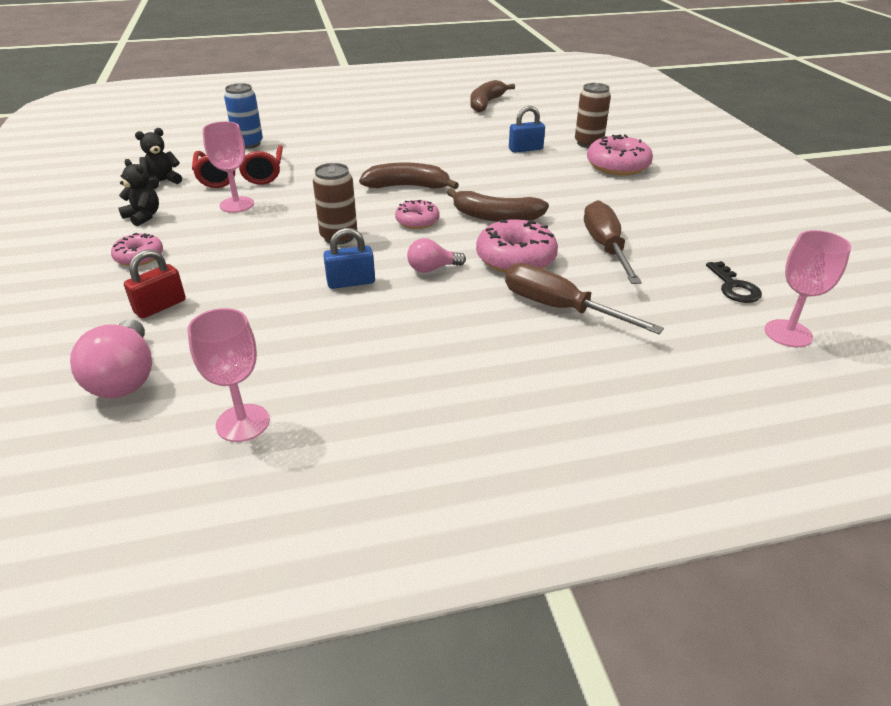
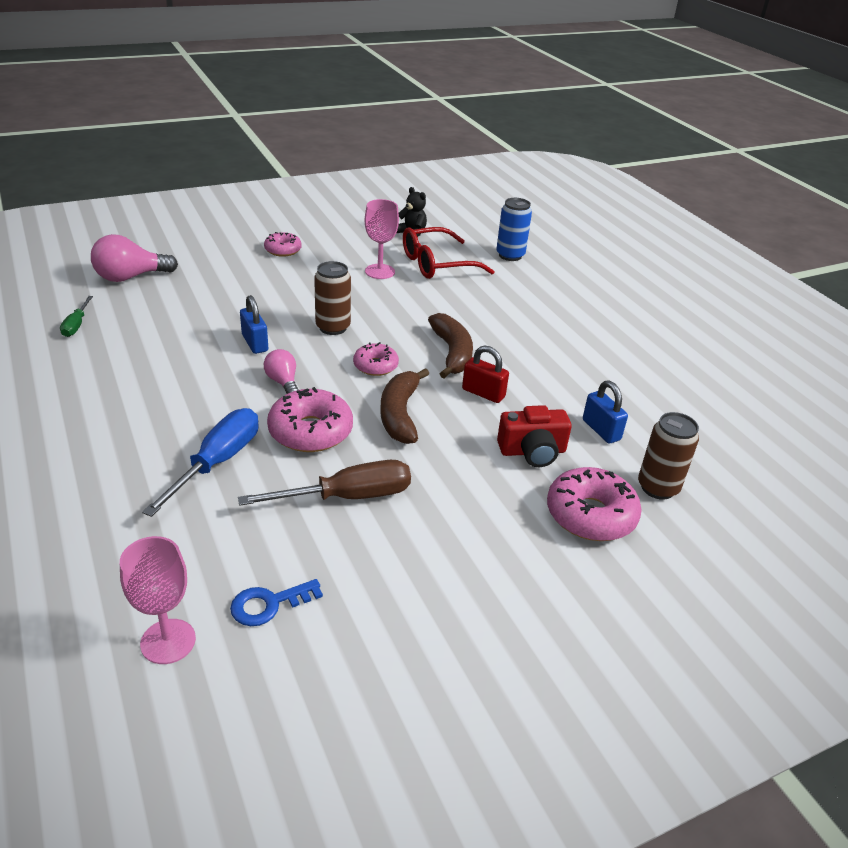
camera: 75 degrees right, 0 degrees up
(143, 217) = (346, 239): black teddy bear -> none
(160, 306) = (214, 271): red padlock -> red padlock (483, 393)
(243, 423) = (76, 325): pink goblet -> green screwdriver
(486, 103) = (743, 390): brown banana -> none
(549, 174) = (532, 451): none -> red camera
(559, 308) = (217, 462): brown screwdriver -> blue screwdriver
(734, 287) = (269, 604): black key -> blue key

